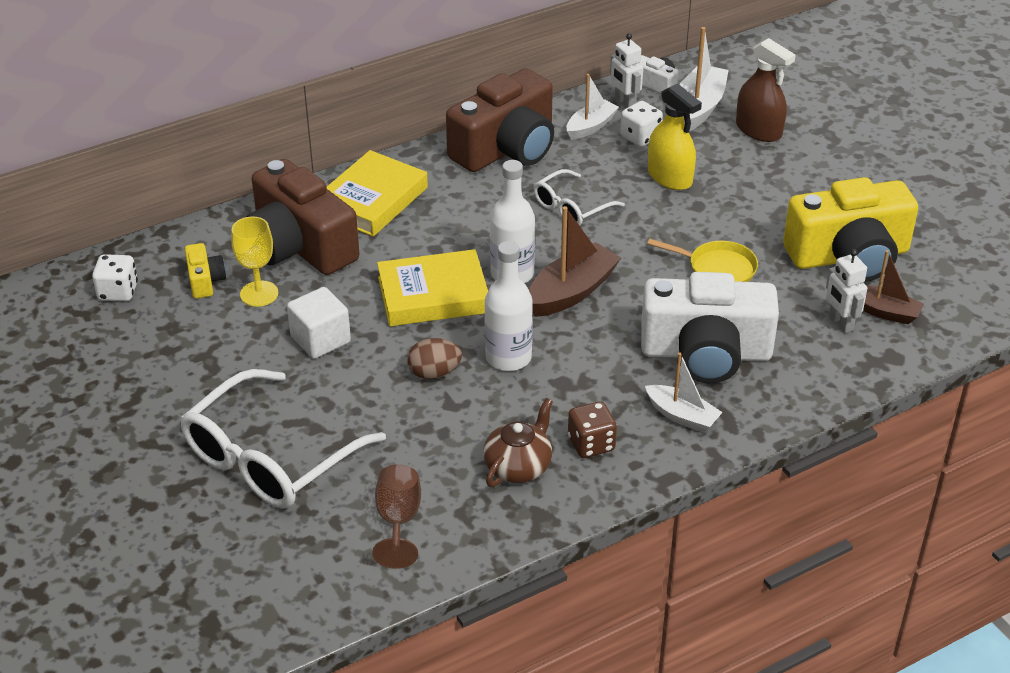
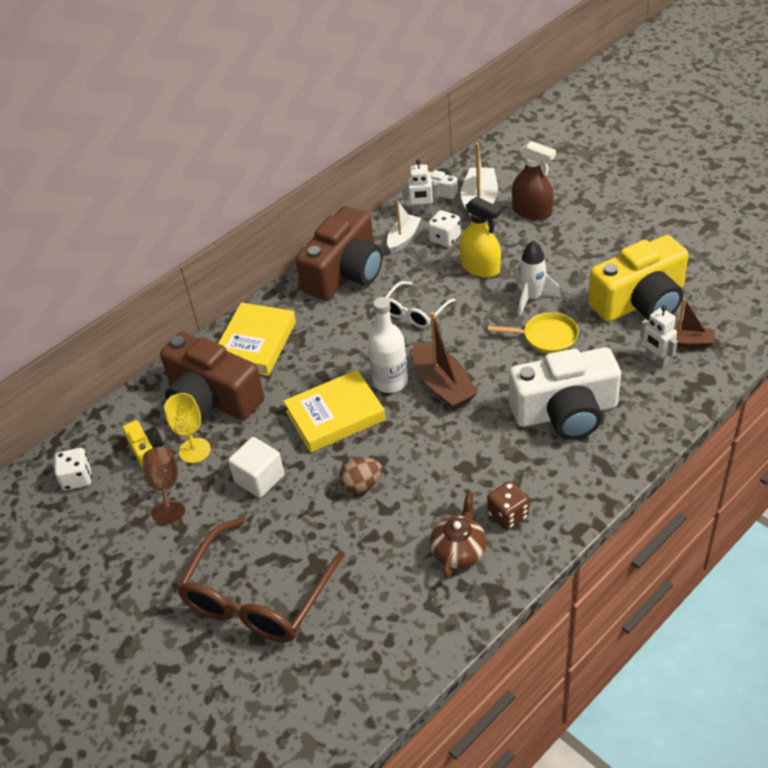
camera: 10 degrees left, 5 degrees up
(270, 457) = (257, 597): white glasses -> brown glasses
(398, 521) = (382, 626): brown goblet -> brown goblet (165, 487)
(508, 357) = (415, 456): white bottle -> none
(571, 292) = (442, 385): brown boat -> brown boat turned 120 degrees clockwise
(624, 103) = (422, 212): white robot -> white robot turned 45 degrees counterclockwise
(682, 416) = (568, 472): white boat -> none
(718, 223) = (532, 298): none -> white rocket

